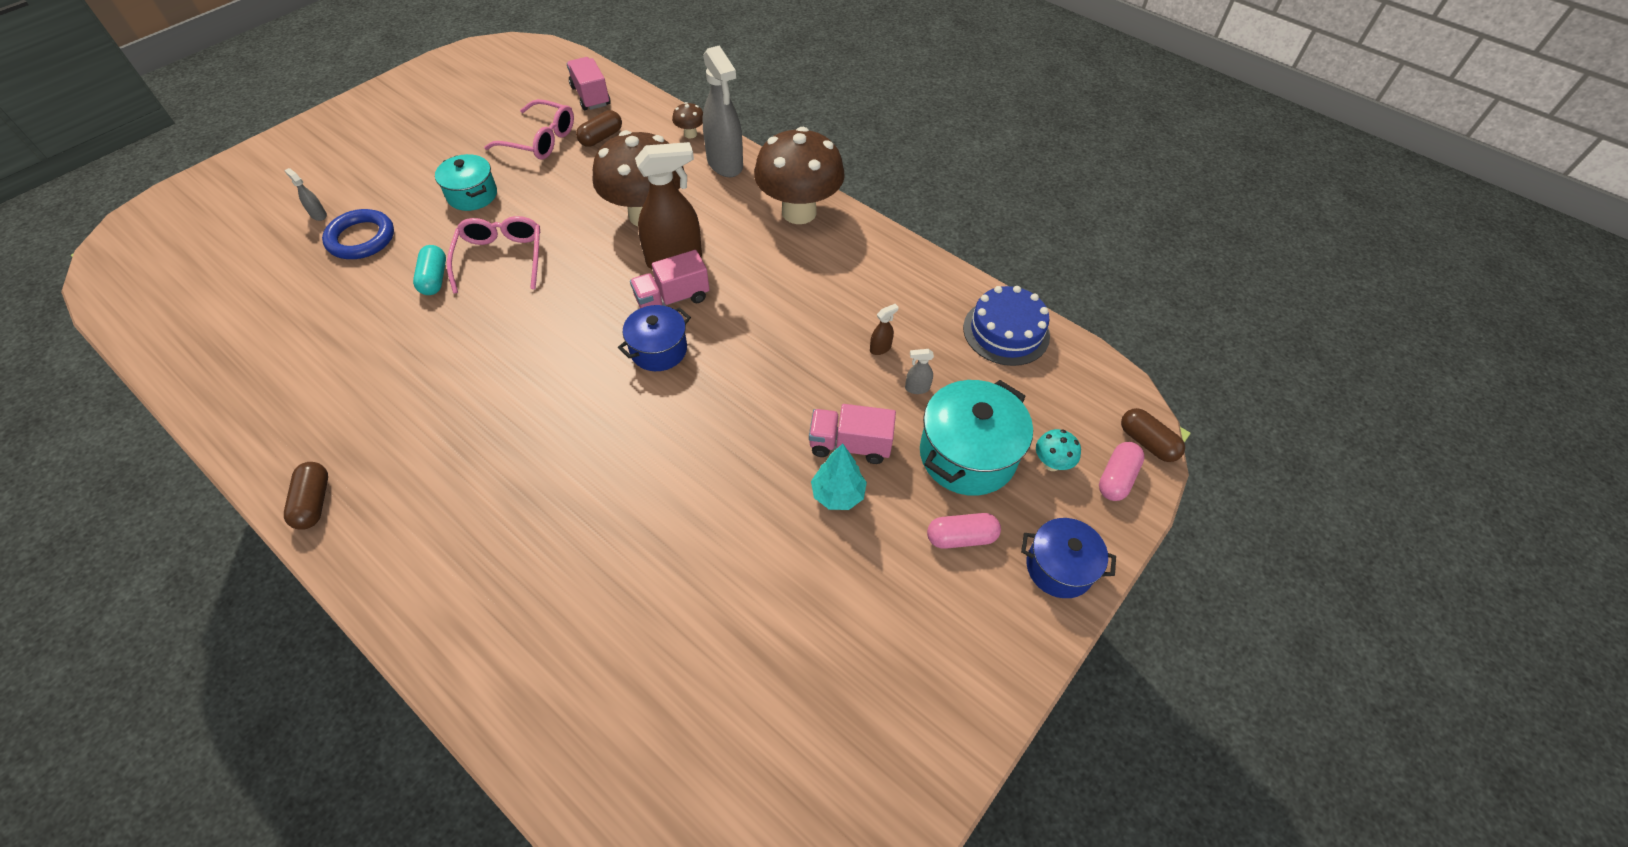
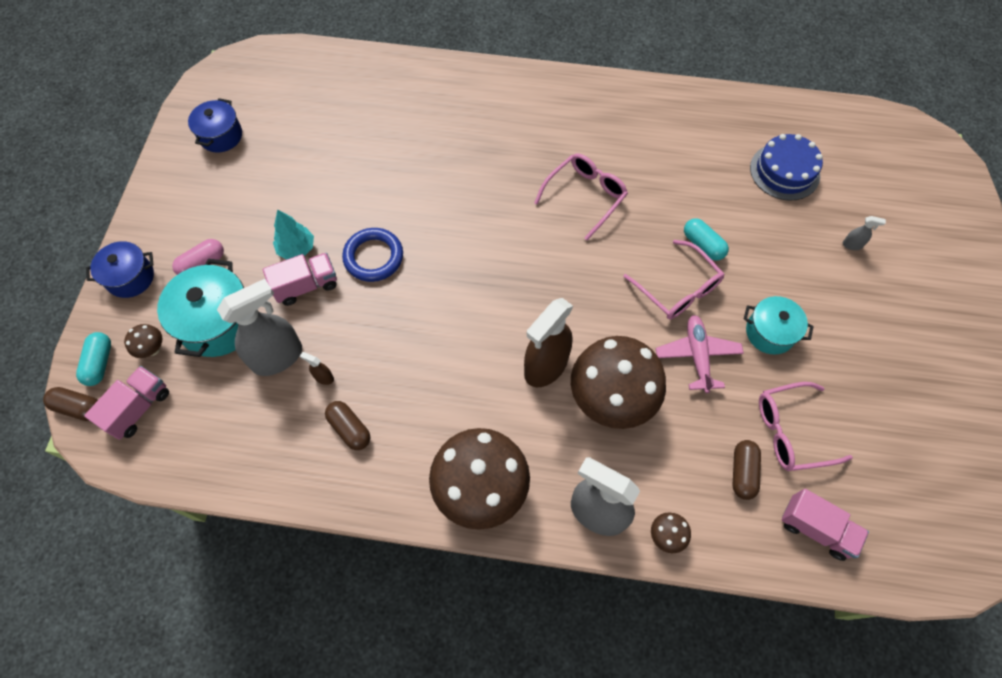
camera: 150 degrees right, 10 degrees up
(314, 502) = (598, 90): brown capsule -> brown capsule (350, 429)
(361, 238) = (795, 245): blue ring -> blue ring (373, 257)
(482, 381) = (585, 196): none -> pink glasses
(546, 209) = (697, 356): none -> pink plane
(658, 350) = (490, 281): blue pot -> blue pot (221, 136)
(672, 299) = (516, 329): pink truck -> pink truck (138, 408)
(880, 348) = (323, 377): brown spray bottle -> brown spray bottle turned 90 degrees clockwise
(917, 388) = (278, 357): grey spray bottle -> grey spray bottle, size x2.49
(1006, 332) = (223, 455): blue cake -> blue cake (784, 171)
(1051, 463) = (152, 349): turquoise mushroom -> brown mushroom
(1116, 478) = (100, 363): pink capsule -> turquoise capsule

